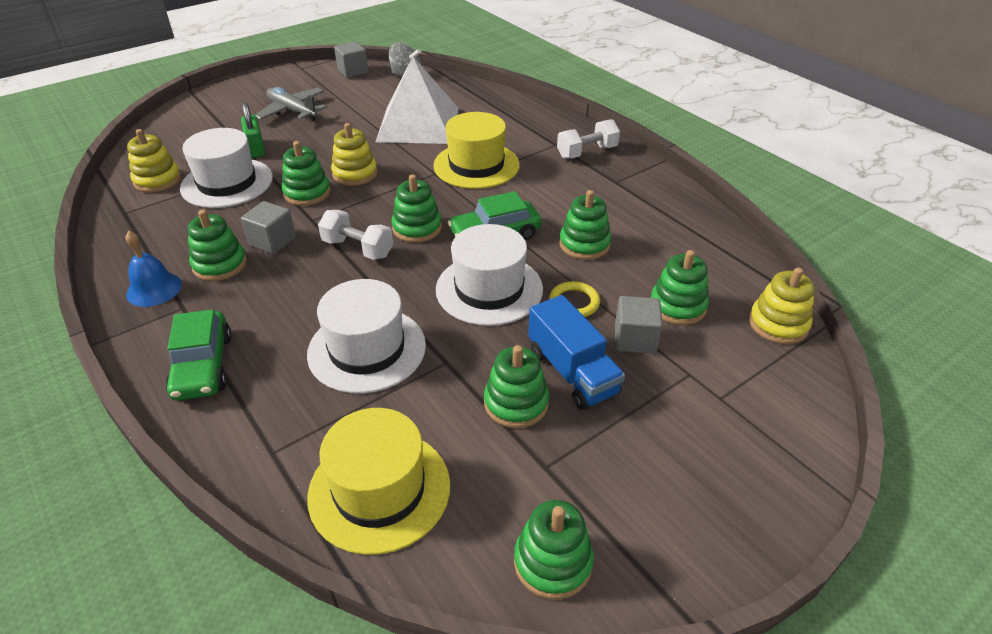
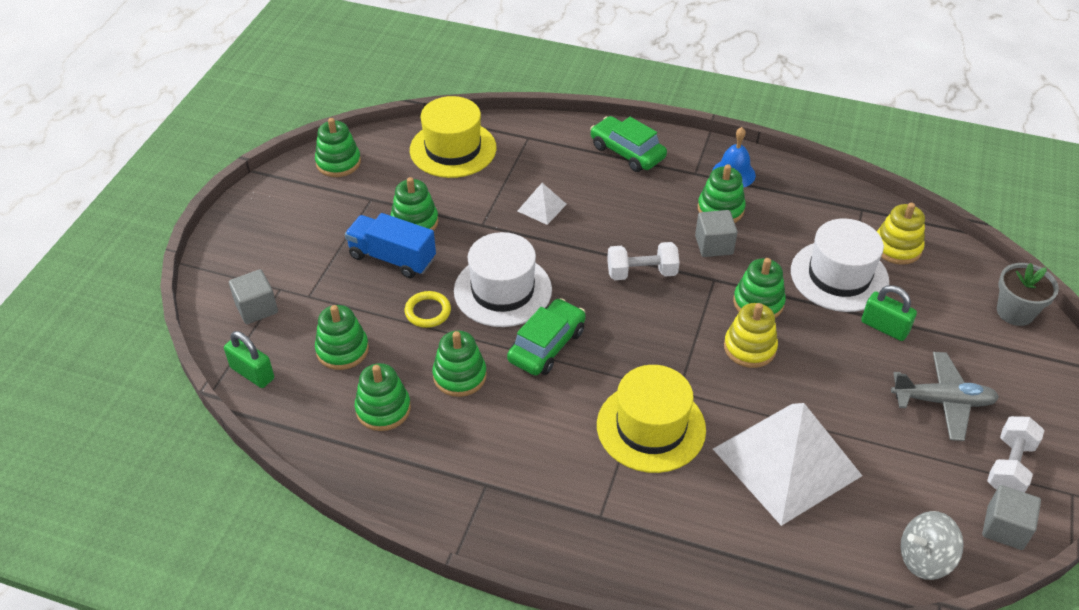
camera: 145 degrees right, 5 degrees up
(171, 124) = (1015, 312): none -> grey flower pot
(367, 349) = (541, 207): white hat -> white pyramid
(417, 228) = (619, 317): green stacking toy -> green stacking toy (383, 409)
(587, 152) = (553, 522): white dumbbell -> white dumbbell (1009, 466)
(635, 339) = (362, 304): grey cube -> grey cube (256, 308)
(778, 324) = (252, 373): yellow stacking toy -> green padlock

